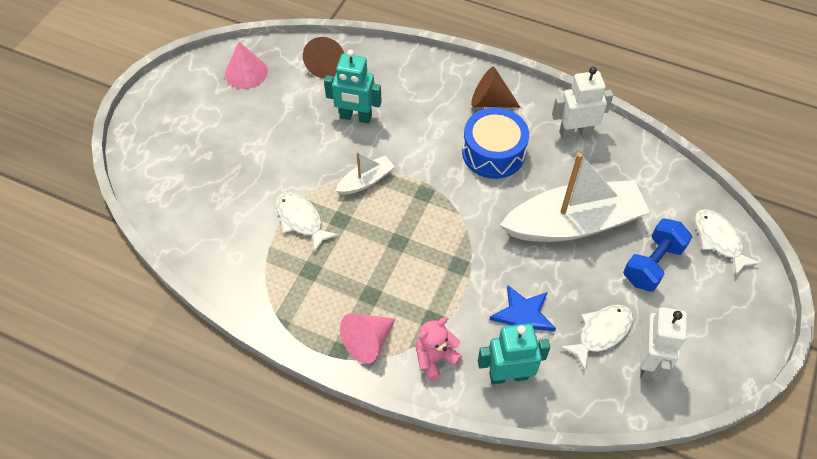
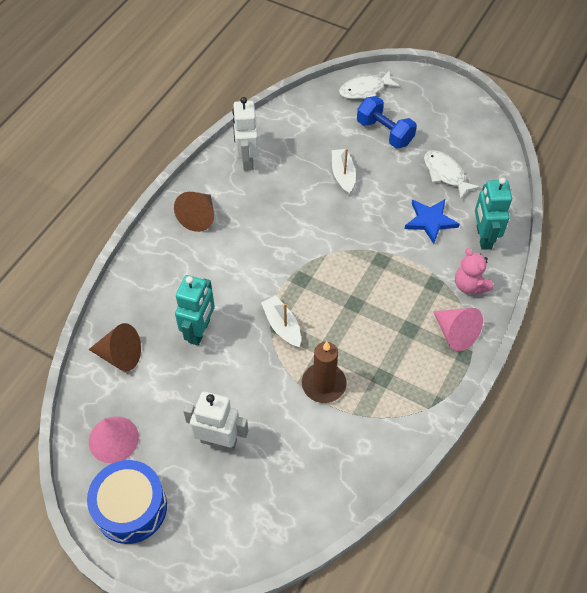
camera: 85 degrees left, 0 degrees up
(301, 220) = (323, 384): white fish -> brown candle
(493, 153) = (261, 221): blue drum -> blue drum (131, 507)
(574, 223) = (343, 175): white boat -> white boat, size x0.45
(647, 363) = (469, 151): white robot -> white robot (219, 441)

